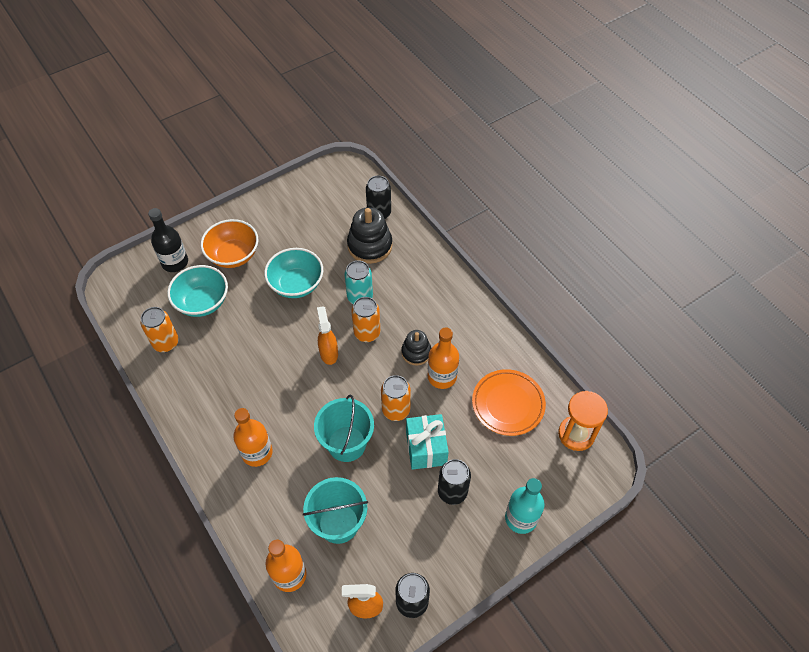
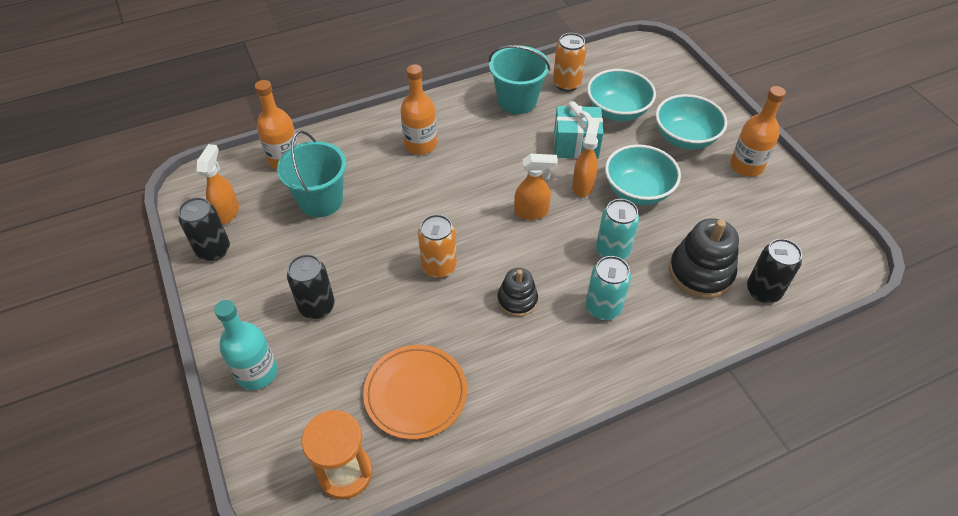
camera: 100 degrees right, 5 degrees down
(175, 262) = (674, 91): black bottle -> none
(233, 255) = (685, 138): orange bowl -> turquoise bowl
(295, 320) = (583, 185): none -> orange spray bottle
(346, 444) = (409, 216): turquoise bucket -> turquoise bucket (517, 101)
(367, 333) = (555, 252): orange can -> none
(412, 300) = (603, 308): none -> turquoise can
(426, 448) = (380, 289): turquoise gift -> turquoise gift (576, 145)
(442, 376) = (475, 323): orange bottle -> orange bottle (746, 166)

